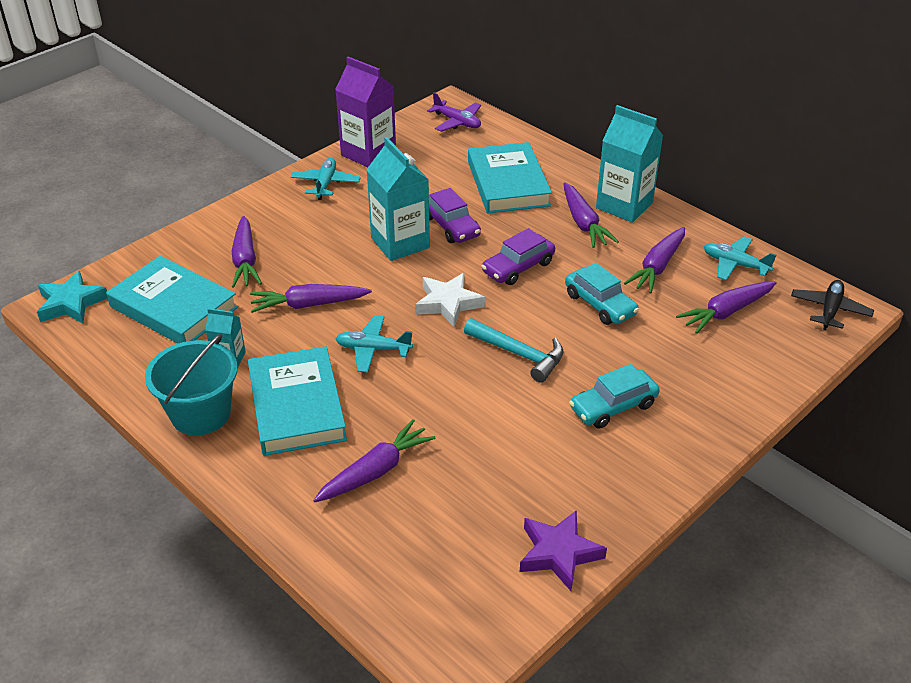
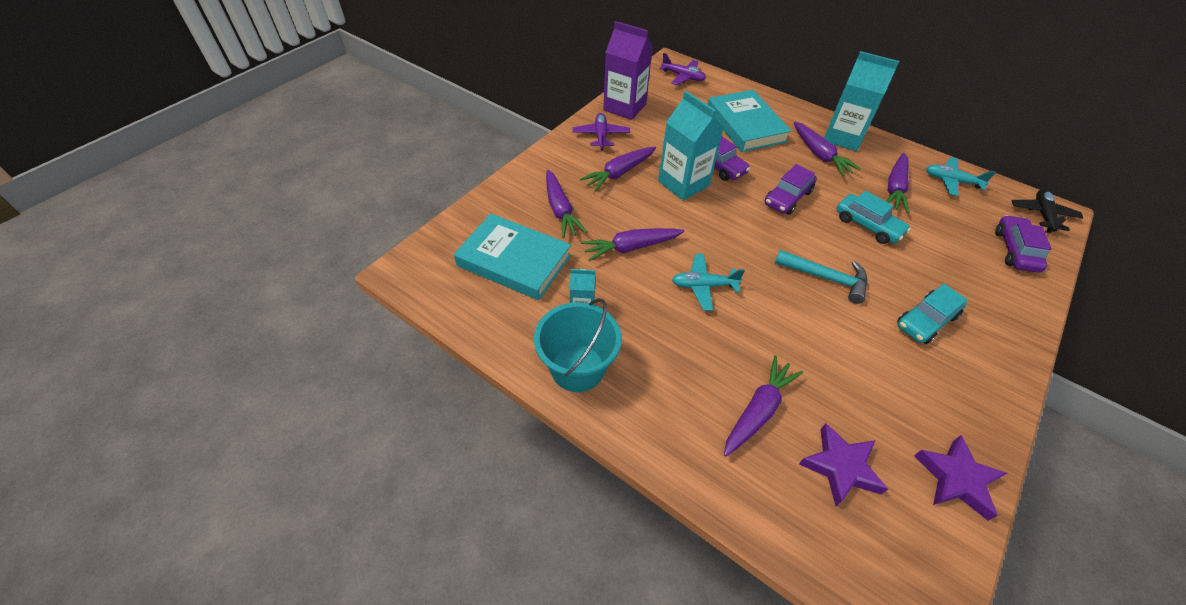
camera: 10 degrees left, 10 degrees up
(71, 303) = (420, 265): turquoise star -> none
(296, 406) = (661, 350): turquoise book -> none
(325, 184) = (601, 136): turquoise plane -> purple plane
(438, 529) = (840, 467): none -> purple star
(448, 303) = (746, 235): white star -> none
(726, 312) = (967, 223): purple carrot -> purple carrot (619, 173)
(768, 345) = (1015, 250): none -> purple car

